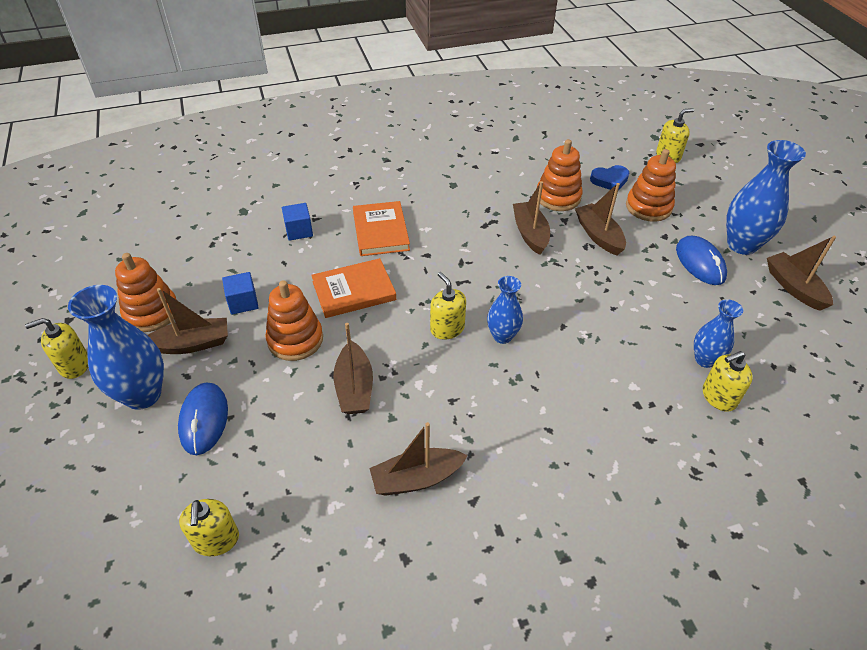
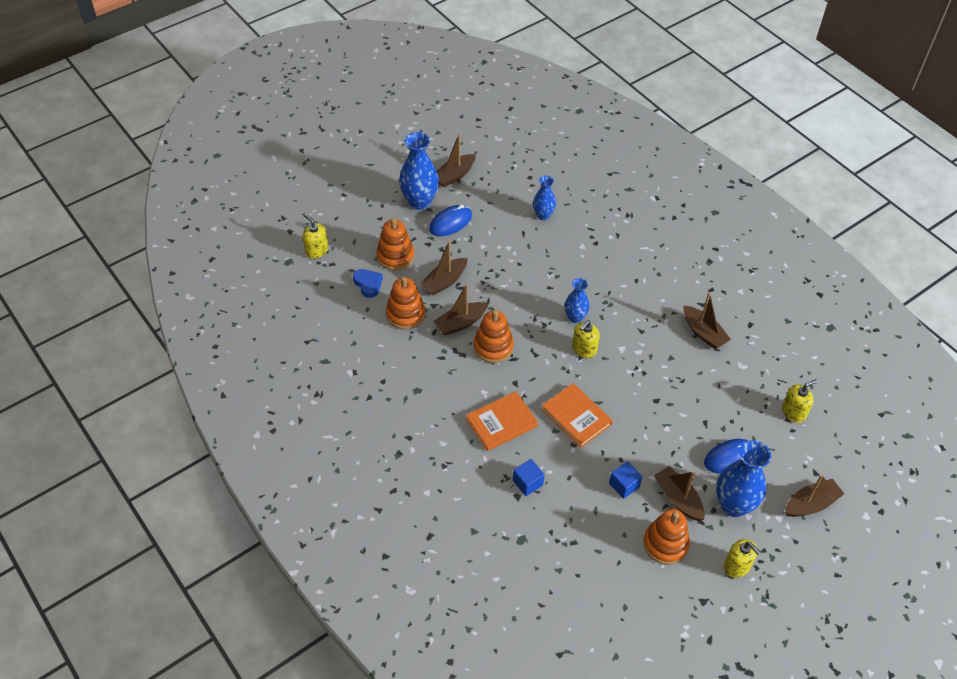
camera: 110 degrees left, 5 degrees up
(295, 339) = (640, 435): orange stacking toy -> orange stacking toy (493, 347)
(354, 387) = (660, 385): brown boat -> brown boat (811, 504)
(718, 397) = (570, 208): yellow soap dispenser -> none

